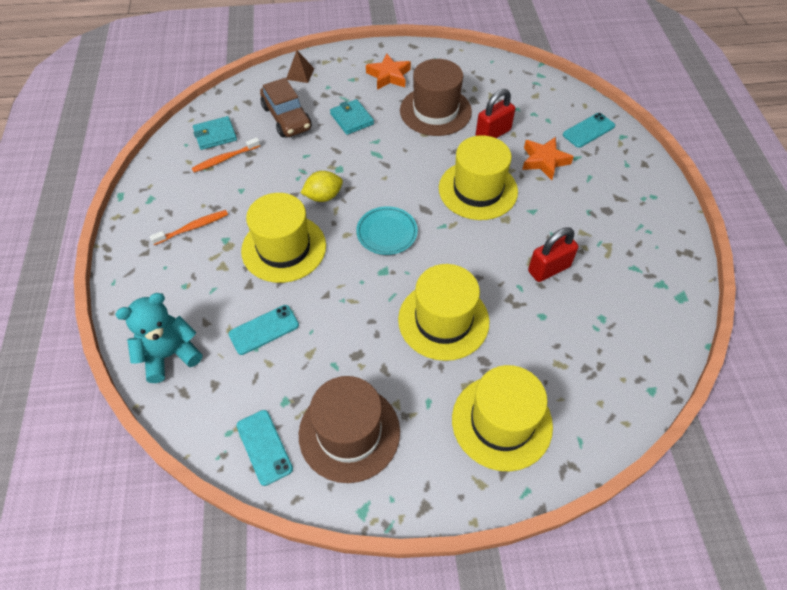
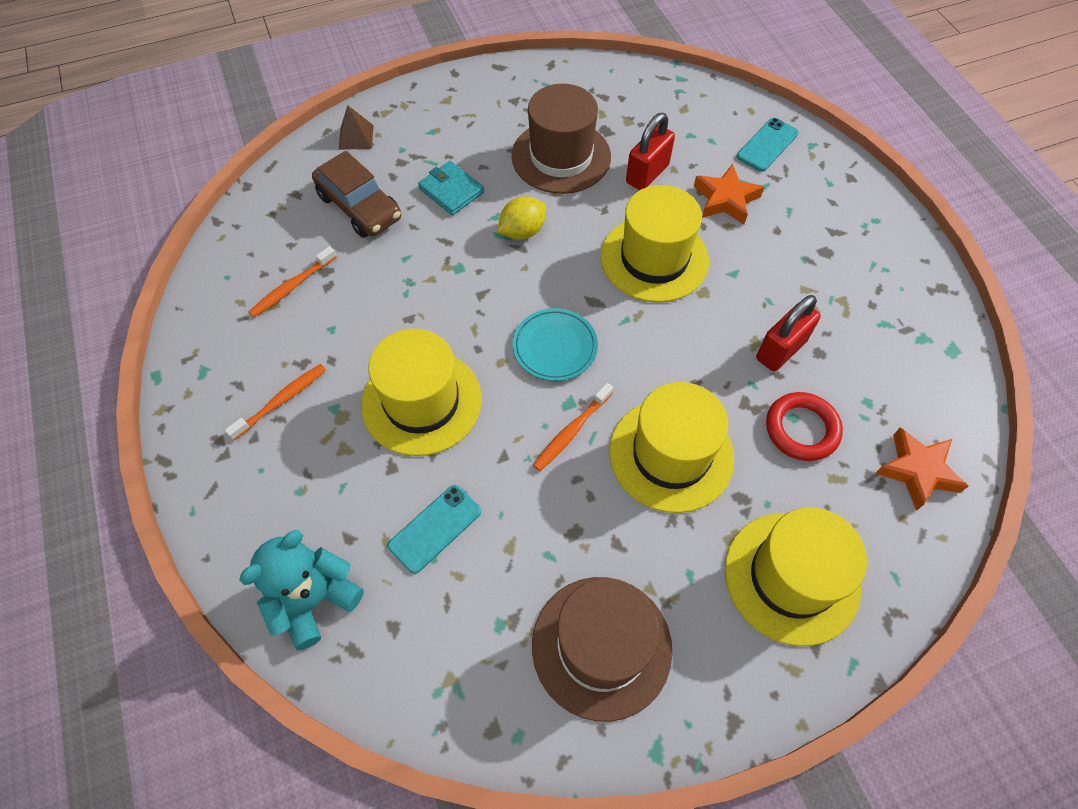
camera: 15 degrees left, 5 degrees up
(215, 135) = (265, 254): turquoise wallet -> none
(264, 447) = (494, 699): turquoise phone -> none
(323, 196) = (451, 313): yellow lemon -> yellow lemon (522, 231)
(379, 289) = (572, 431): none -> orange toothbrush
(389, 76) = (481, 117): orange star -> orange star (917, 471)
(545, 325) = (801, 429): none -> red ring

